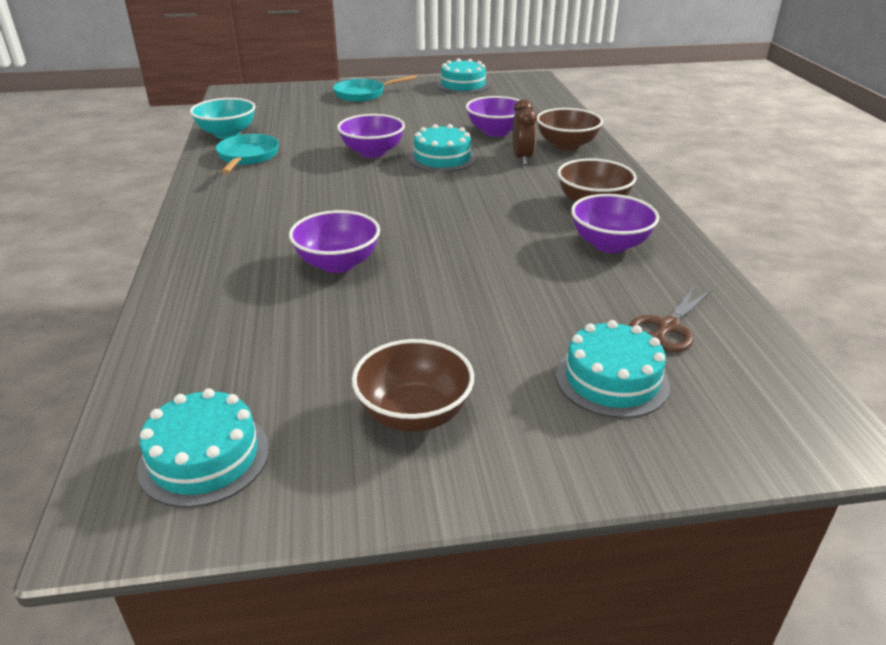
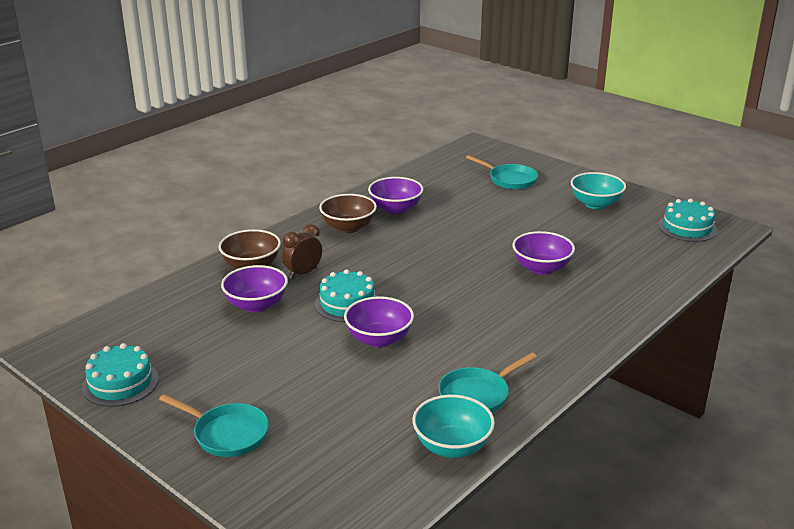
camera: 130 degrees left, 5 degrees down
(414, 413) = (595, 204): brown bowl -> turquoise bowl
(612, 380) = (509, 180): turquoise cake -> turquoise pan
(668, 327) = (453, 179): brown scissors -> none

